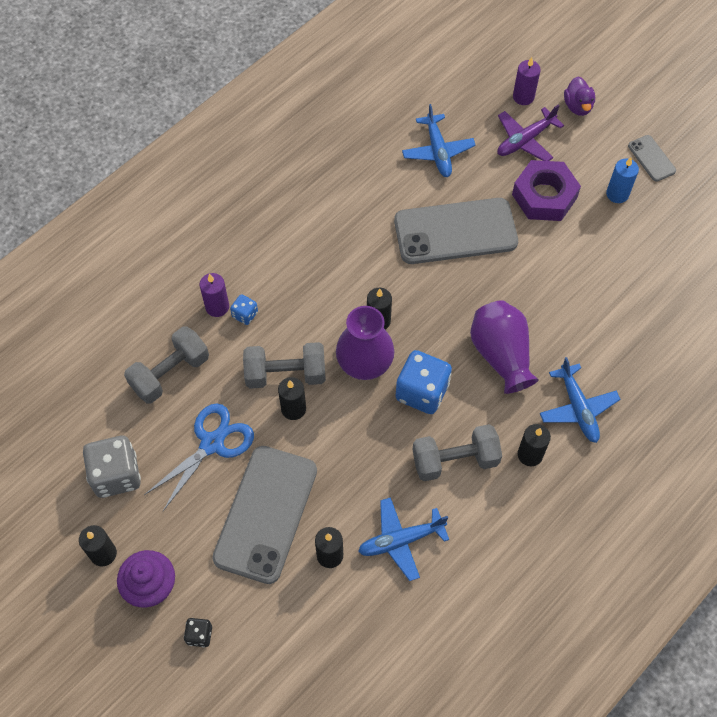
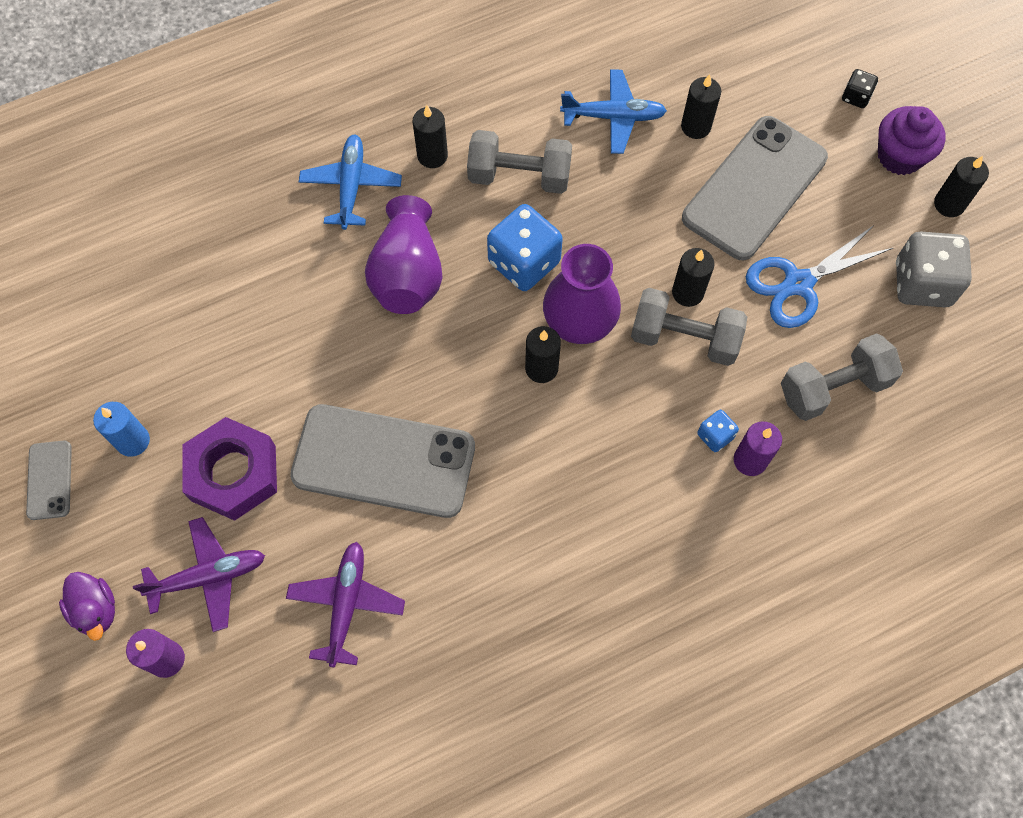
camera: 160 degrees left, 5 degrees up
(438, 151) = (346, 604): blue plane -> purple plane
(577, 106) = (96, 610): purple duck -> purple duck turned 135 degrees clockwise

